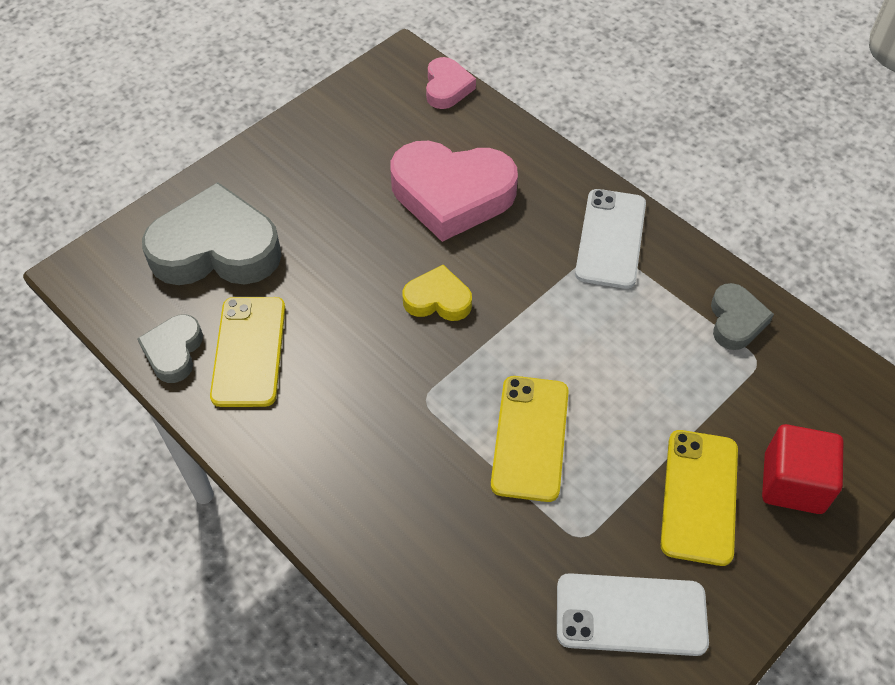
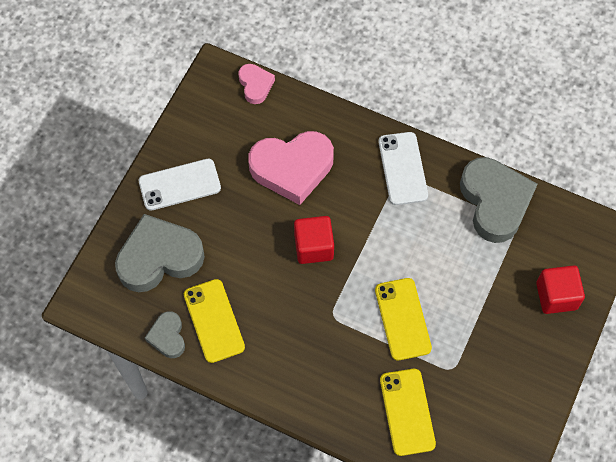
camera: 20 degrees left, 10 degrees up
(438, 299) = (313, 247): yellow heart -> red cube
(631, 614) = (493, 403): white phone -> white phone (179, 184)
(699, 496) = (508, 322): yellow phone -> yellow phone (407, 412)
(735, 321) = (495, 202): grey heart -> grey heart, size x1.96

